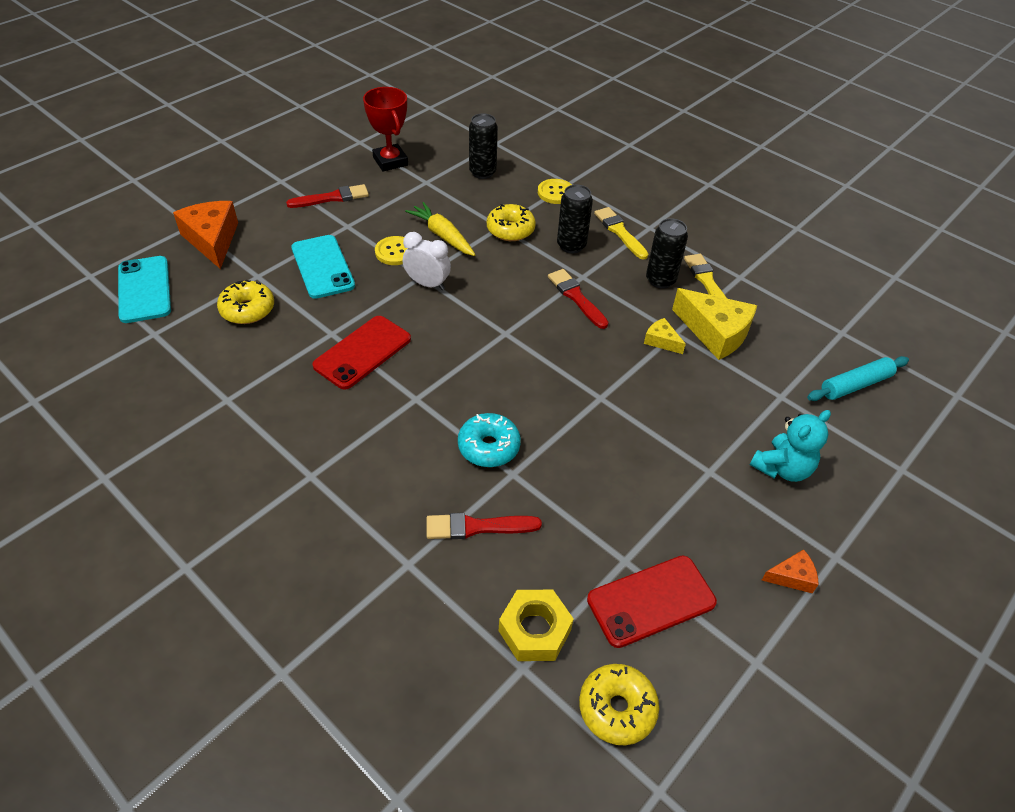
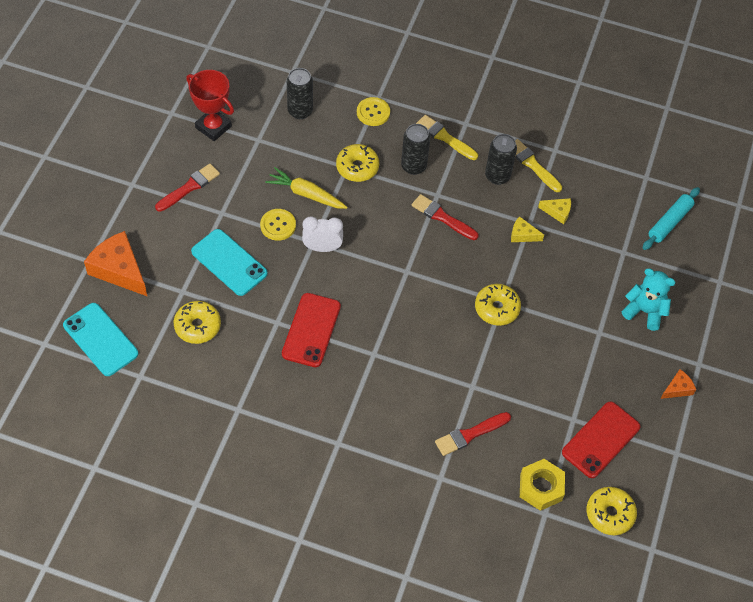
camera: 25 degrees left, 10 degrees up
(489, 447) = (446, 372): turquoise donut -> none
(590, 402) = (497, 308): none -> yellow donut
(715, 332) = (557, 212): yellow cheese -> yellow cheese, size x0.50
(782, 468) = (644, 311): turquoise teddy bear -> turquoise teddy bear turned 90 degrees counterclockwise

